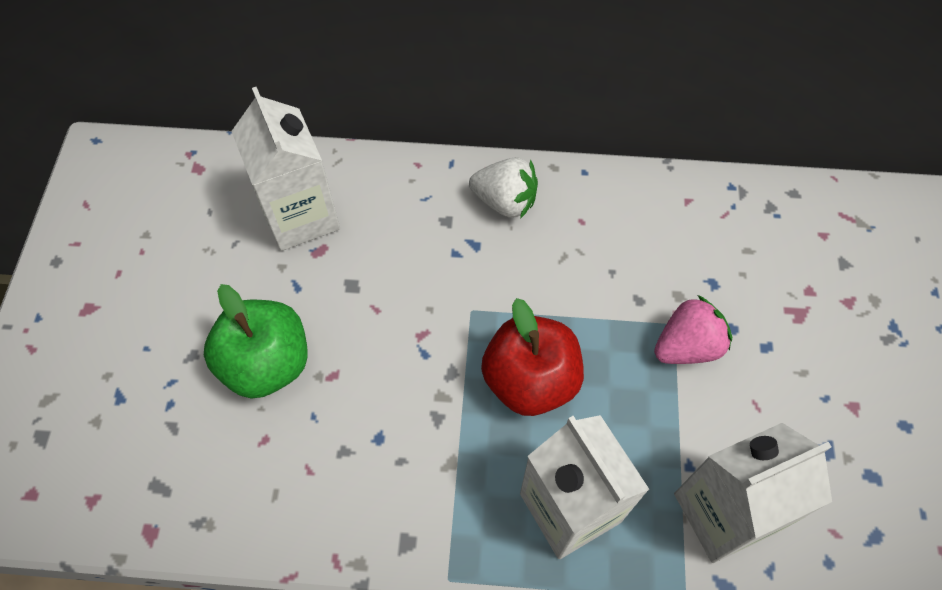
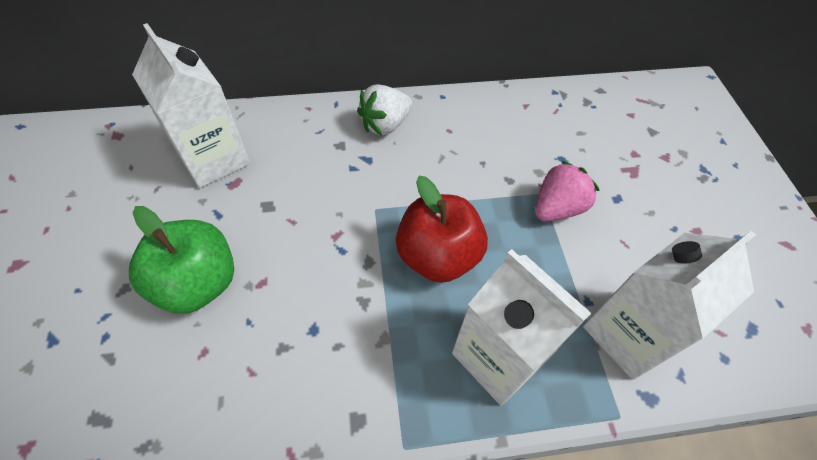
camera: 15 degrees left, 5 degrees down
(505, 201) = (385, 125): white strawberry -> white strawberry turned 135 degrees clockwise

